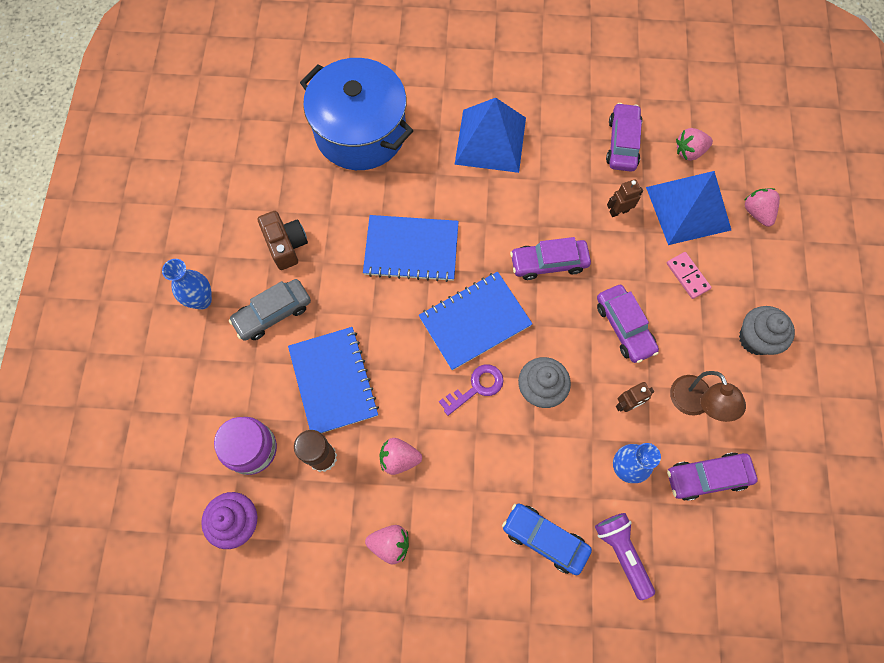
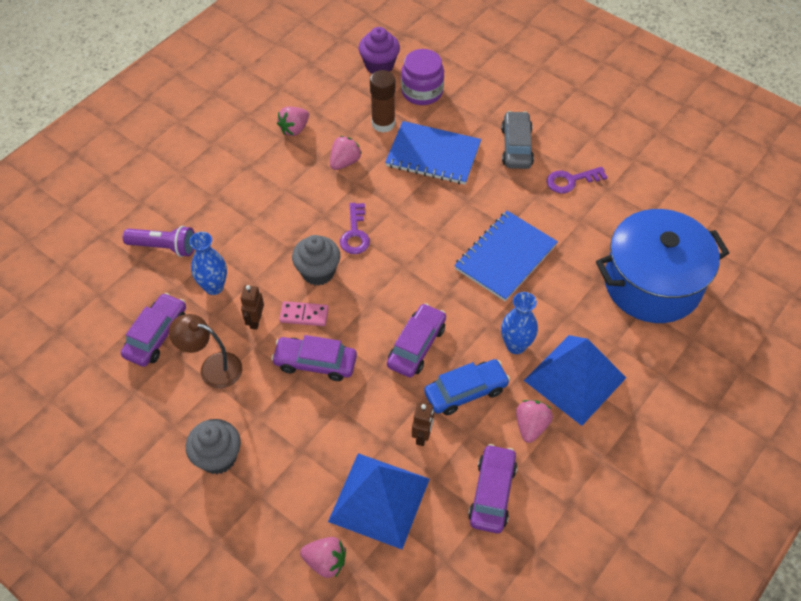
camera: 125 degrees right, 15 degrees down
(202, 300) = (559, 113): blue vase -> blue vase (516, 345)
(286, 245) = (571, 180): brown camera -> purple key
(475, 321) = (408, 263): blue notebook -> none
(545, 539) = (216, 210): blue car -> blue car (466, 392)
(622, 143) = (492, 493): purple car -> purple car turned 120 degrees counterclockwise
(687, 276) = (316, 446): pink domino -> pink domino (304, 315)
(689, 151) = (438, 551): pink strawberry -> pink strawberry (531, 426)

